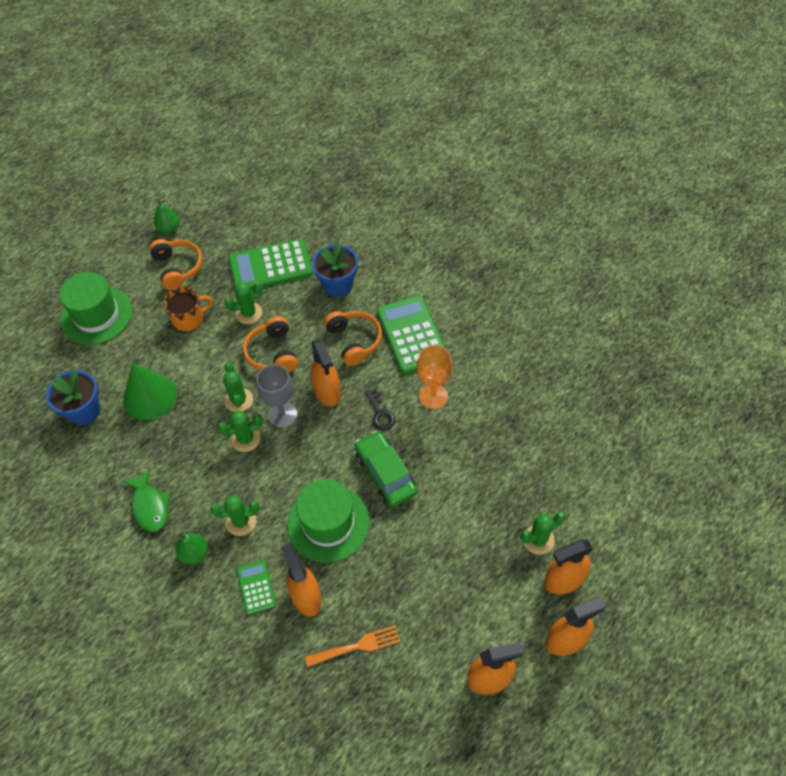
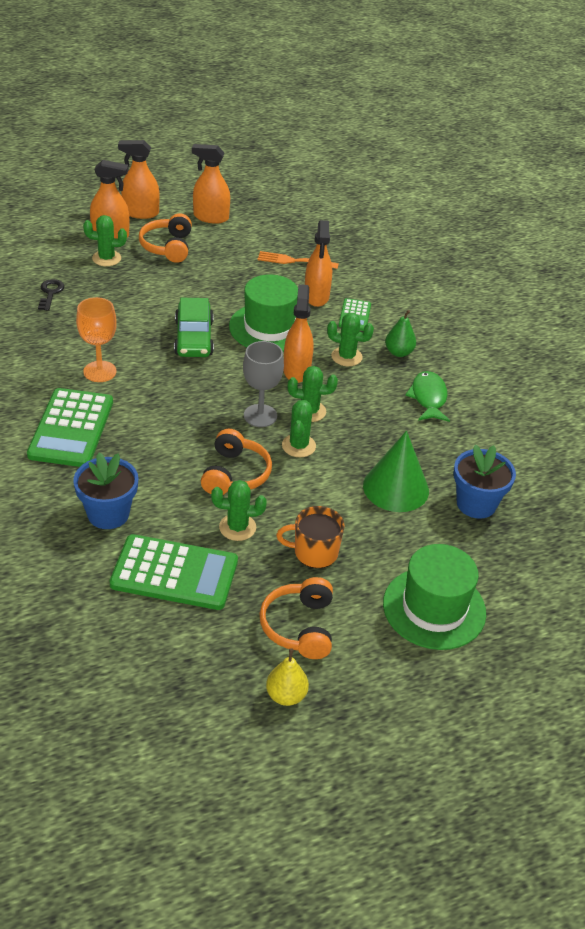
camera: 160 degrees left, 15 degrees down
(169, 229) = (286, 695): green pear -> yellow pear
(327, 392) = (201, 416): orange spray bottle -> orange spray bottle (296, 370)
(354, 341) = (137, 448): orange headphones -> orange headphones (167, 247)
(380, 413) = (162, 379): black key -> black key (50, 293)

